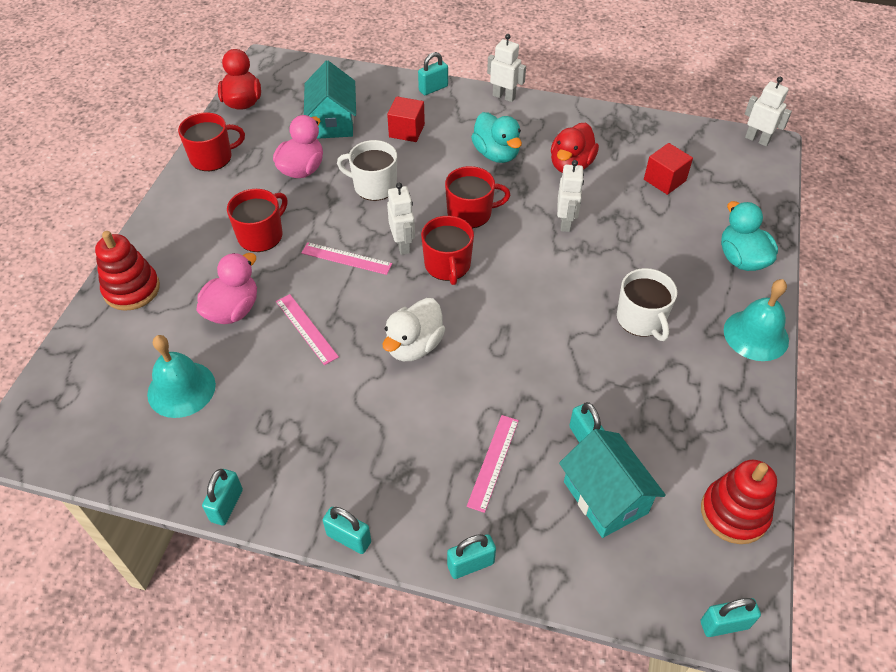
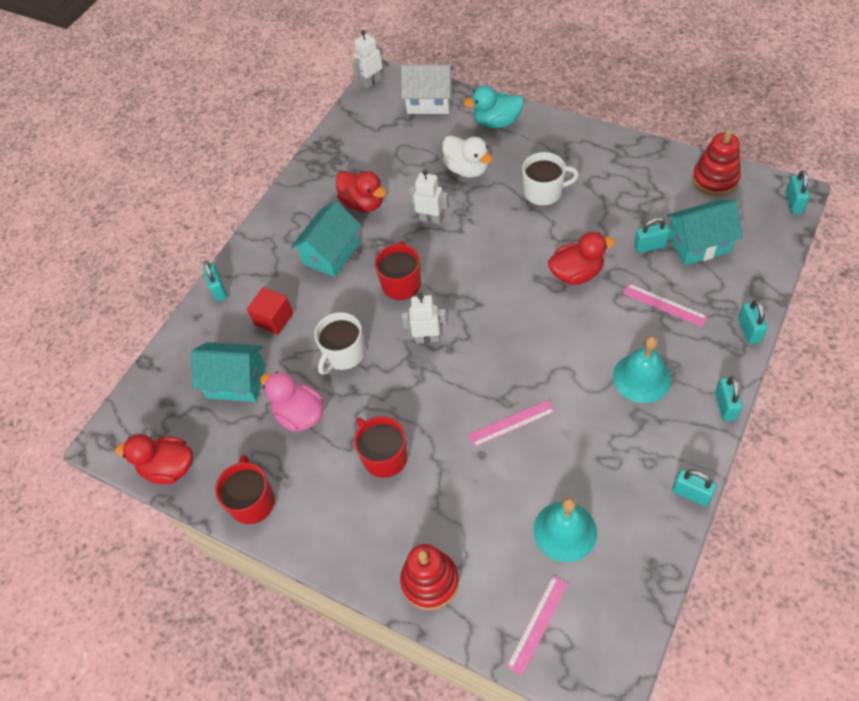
camera: 70 degrees left, 5 degrees up
(233, 310) = (477, 484): pink duck -> none
(346, 258) = (433, 385): pink ruler -> pink ruler (538, 624)
(349, 538) = (725, 406): turquoise padlock -> turquoise padlock turned 45 degrees counterclockwise
(414, 346) = (545, 343): white duck -> white duck (467, 169)
(447, 265) = (460, 308): red mug -> none
(496, 154) = (331, 253): turquoise duck -> turquoise house
(504, 96) = (253, 236): white robot -> none
(521, 365) = (576, 273): none -> red duck
(664, 180) = (400, 147): red cube -> none
(748, 193) = (429, 102): none -> white house
(756, 335) = (570, 132): turquoise bell -> turquoise bell (641, 377)

